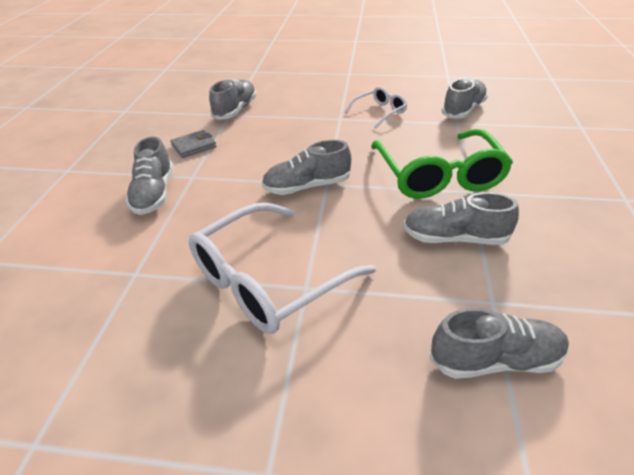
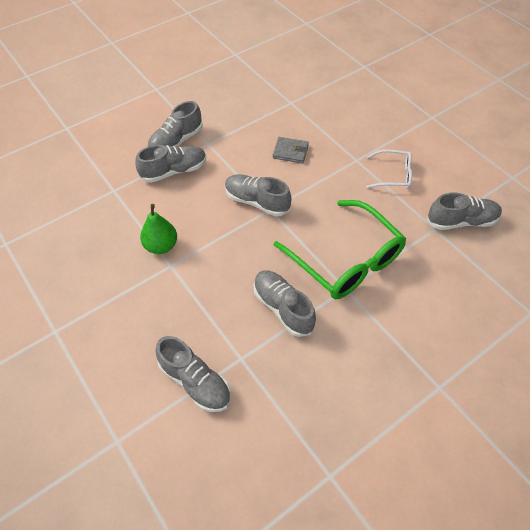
camera: 45 degrees right, 15 degrees up
(194, 146) = (237, 117): grey wallet -> grey wallet (290, 152)
(235, 110) = (300, 101): grey shoe -> grey shoe (174, 171)
(269, 279) = (161, 246): white glasses -> green pear
(438, 175) = (345, 259): green glasses -> green glasses turned 75 degrees counterclockwise

